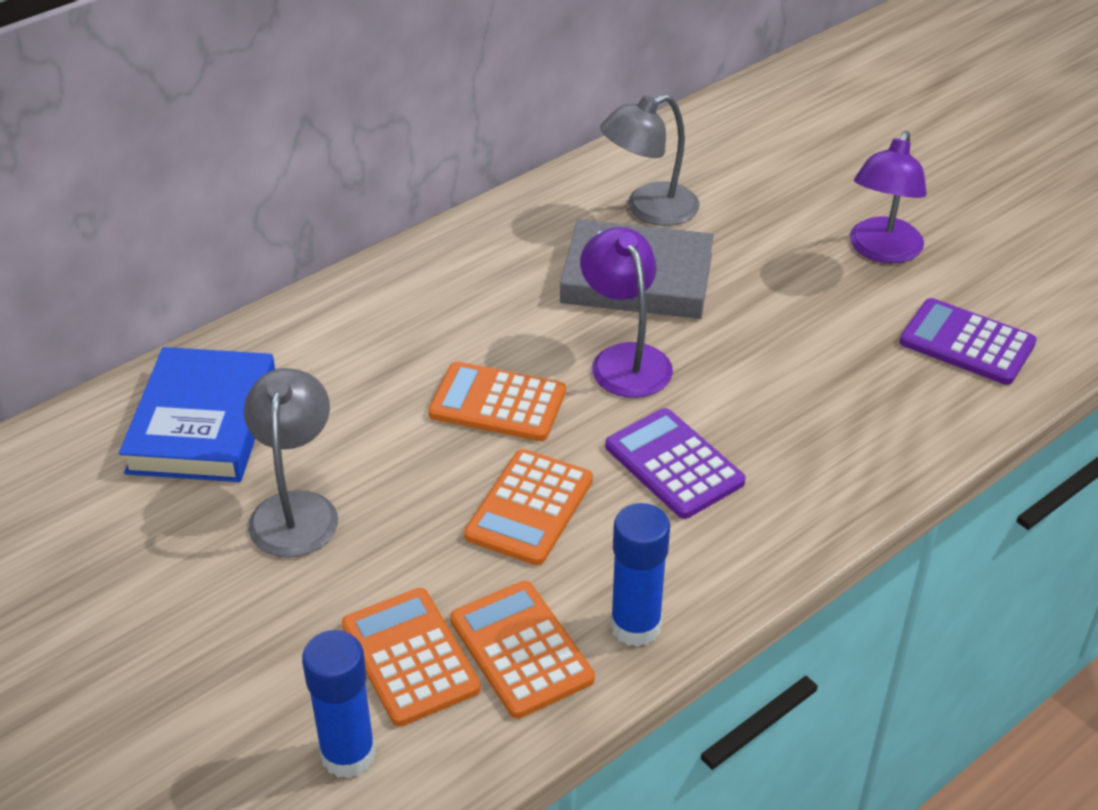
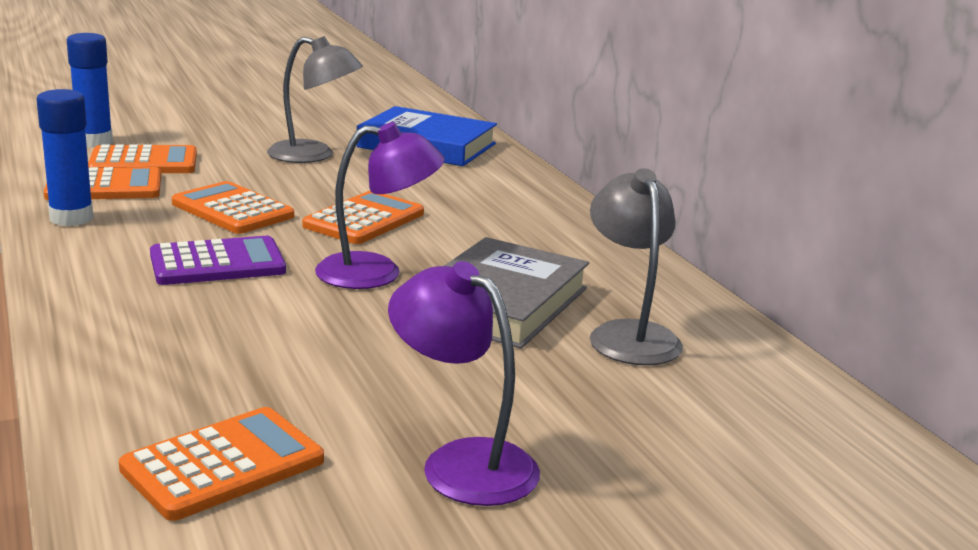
camera: 105 degrees right, 20 degrees down
(967, 343) = (223, 465): purple calculator -> orange calculator

